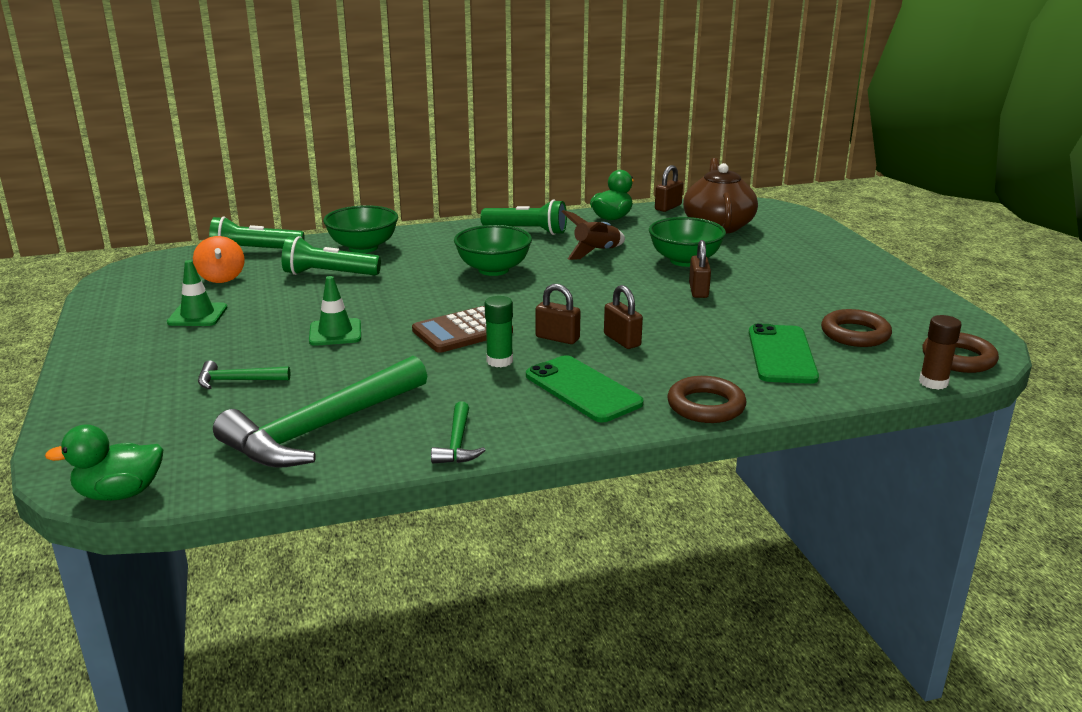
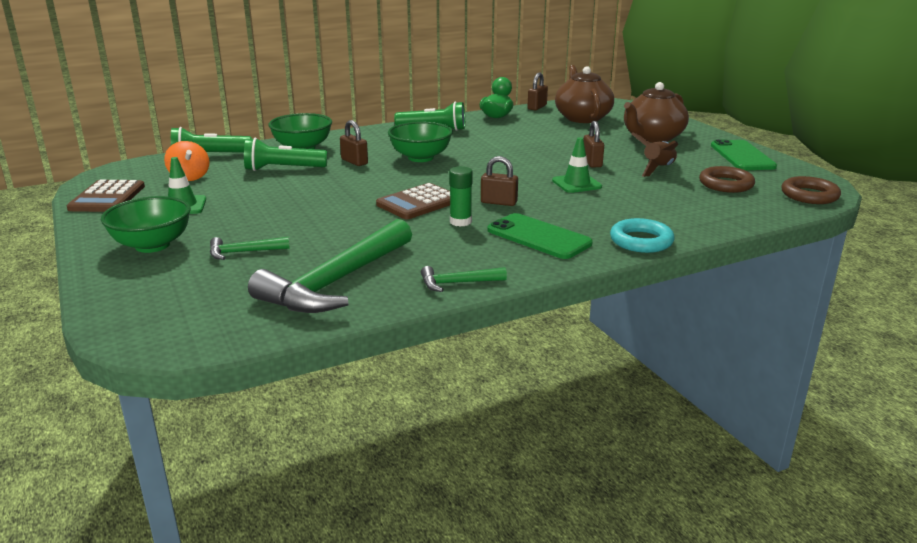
camera: 10 degrees left, 0 degrees up
(120, 493) = (181, 346): green duck -> none
(123, 298) = (107, 197): none -> brown calculator
(335, 333) = (311, 211): green traffic cone -> green traffic cone (576, 184)
(457, 443) = (457, 283): green hammer -> green hammer turned 90 degrees clockwise
(596, 252) = (497, 141): brown rocket -> brown rocket (657, 169)
(622, 340) = (551, 200): brown padlock -> brown padlock (354, 162)
(685, 261) = (570, 143): green bowl -> green bowl (152, 245)
(706, 406) = (641, 241): brown ring -> turquoise ring
(781, 355) = (679, 202): green phone -> green phone (742, 156)
(793, 260) = (652, 138): none -> brown teapot
(933, 382) = (800, 212): brown glue stick -> none

